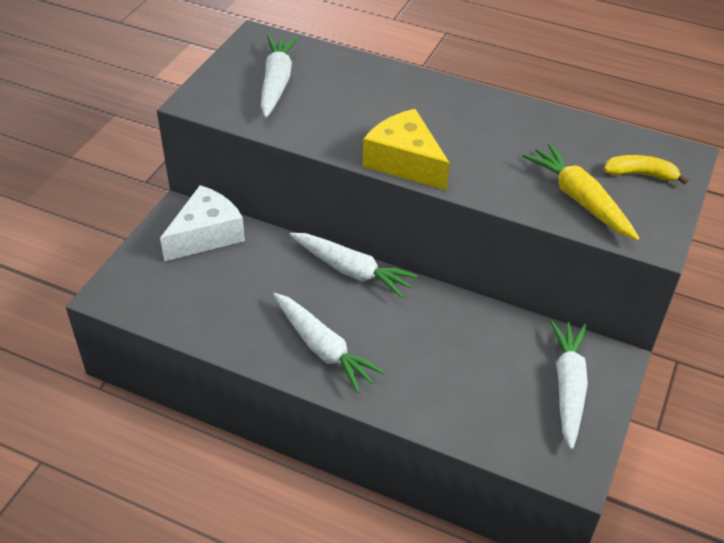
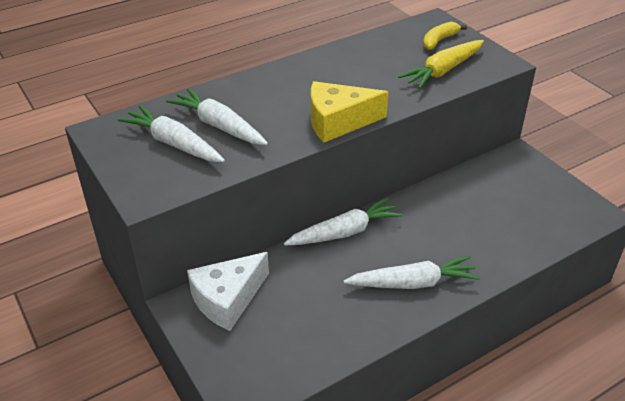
camera: 55 degrees left, 5 degrees down
(206, 235) = (228, 299): white cheese -> white cheese turned 120 degrees counterclockwise
(568, 387) = (528, 183): white carrot -> white carrot (219, 126)
(579, 199) = (443, 71): yellow carrot -> yellow carrot turned 45 degrees counterclockwise

